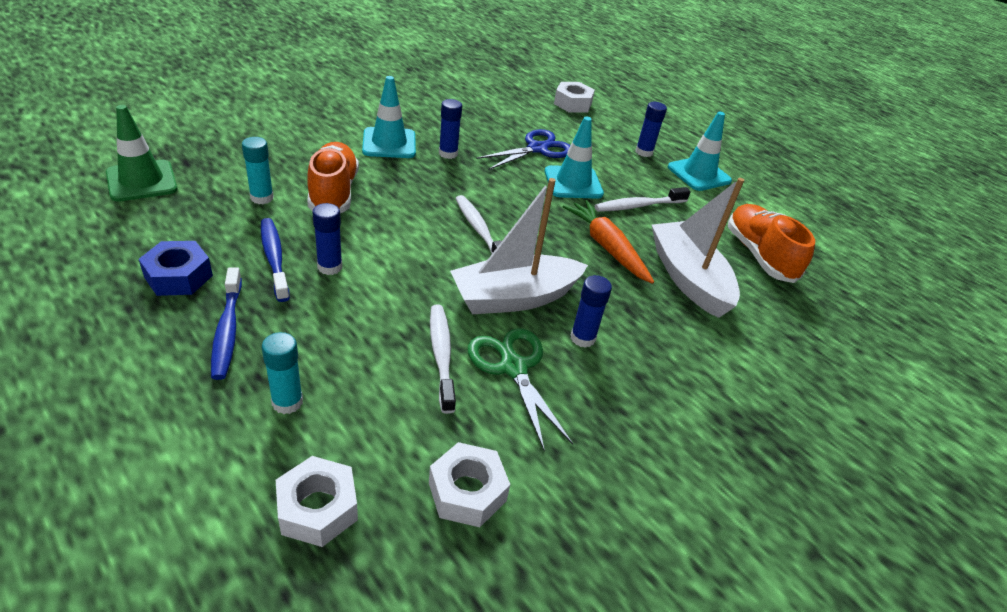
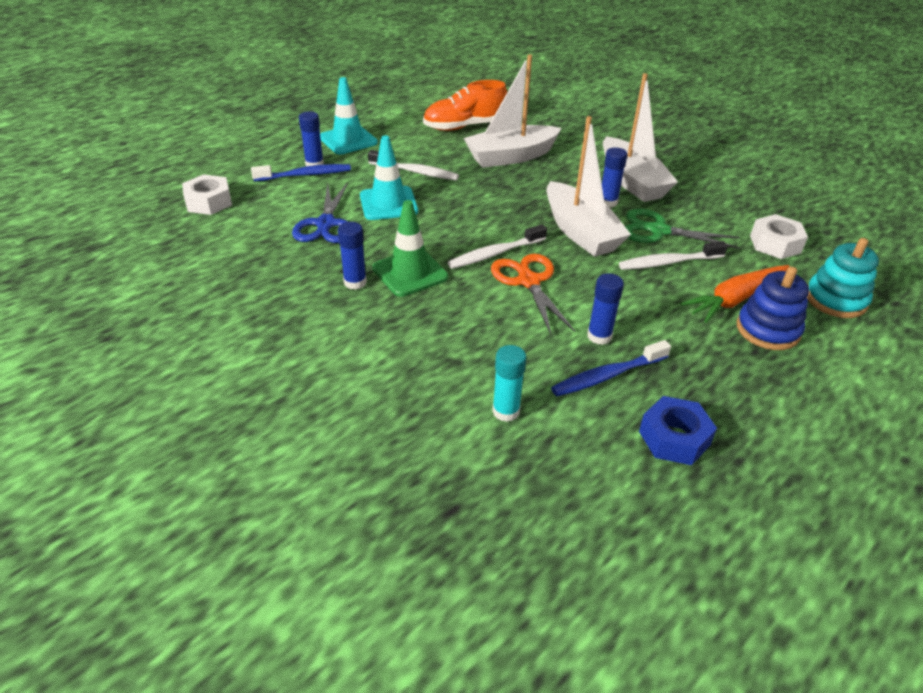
camera: 90 degrees left, 0 degrees up
(142, 181) = (518, 540): green traffic cone -> green traffic cone (410, 273)
(227, 330) = (720, 382): blue toothbrush -> blue toothbrush (305, 175)
(287, 402) = (767, 330): turquoise glue stick -> blue stacking toy
(318, 508) = (835, 300): white nut -> turquoise stacking toy
(333, 192) = (470, 356): orange shoe -> none
(389, 143) = (344, 329): turquoise traffic cone -> none
(428, 242) = (528, 281): none -> orange scissors
(513, 367) = (658, 230): green scissors -> green scissors turned 45 degrees clockwise
(537, 149) = (326, 224): blue scissors -> blue scissors turned 135 degrees counterclockwise
(607, 247) = (488, 189): orange carrot -> orange carrot (735, 299)
(638, 206) = (415, 172): white toothbrush -> white toothbrush turned 45 degrees counterclockwise
(640, 377) = (632, 181): none -> white boat

